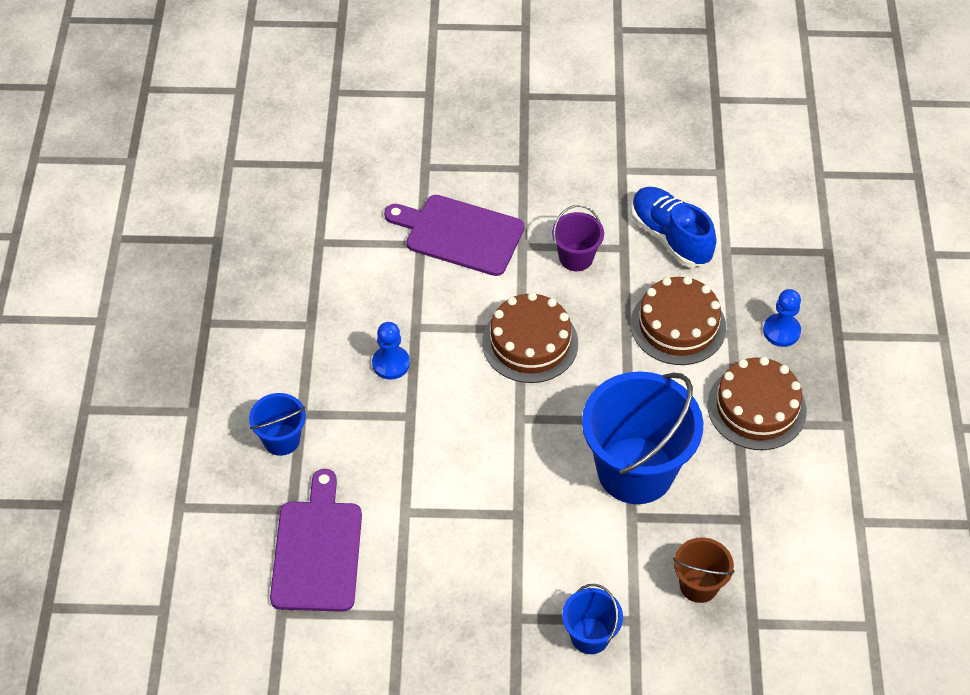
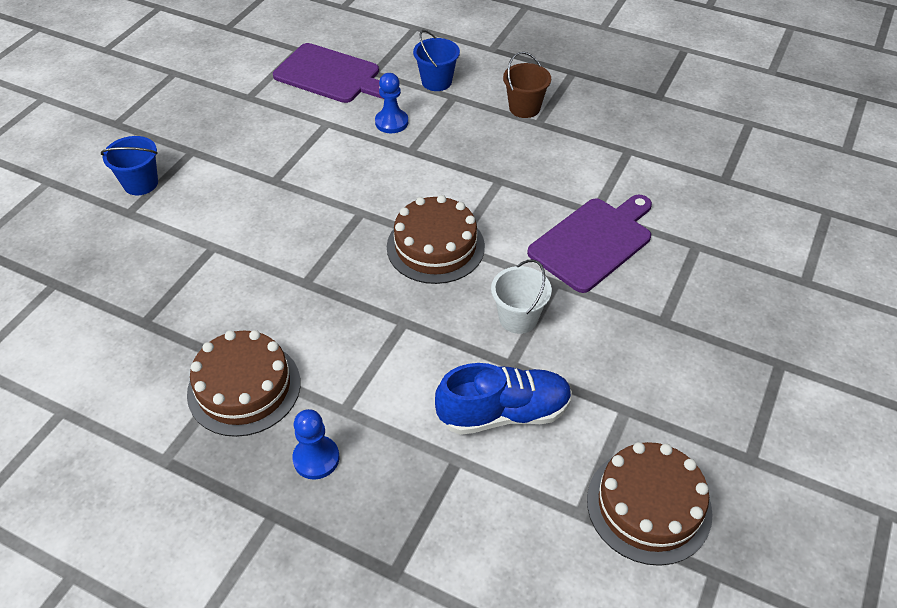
camera: 115 degrees right, 5 degrees down
(391, 363) = (469, 155): blue pawn -> blue pawn (391, 122)
(576, 257) = (518, 318): purple bucket -> white bucket
(635, 470) = (253, 266): blue bucket -> none
(678, 325) = (383, 367): brown cake -> brown cake (648, 506)
(698, 585) = (117, 263): brown bucket -> brown bucket (524, 108)

